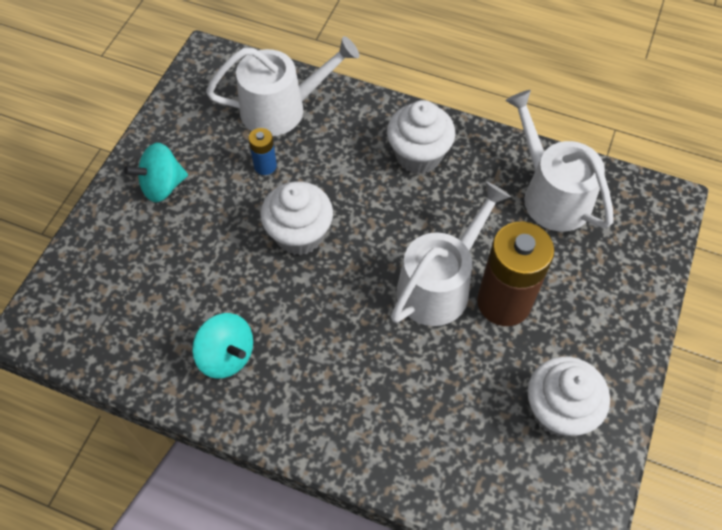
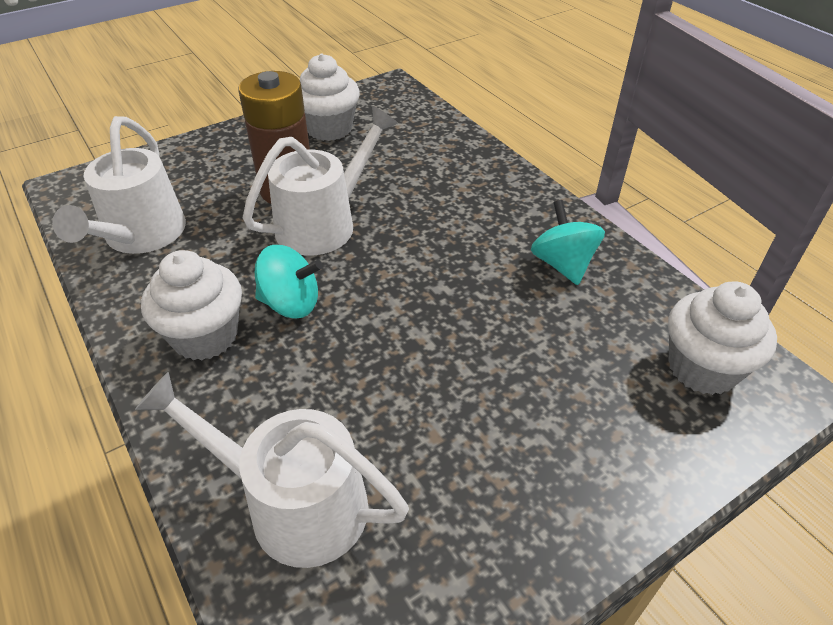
camera: 145 degrees left, 15 degrees down
(162, 186) = (546, 481): turquoise spinning top -> turquoise spinning top (291, 304)
(265, 166) = (387, 428): blue battery -> none
(299, 234) = (412, 327): white cupcake -> white cupcake (702, 368)
(439, 285) = (323, 223): white watering can -> white watering can turned 150 degrees clockwise

